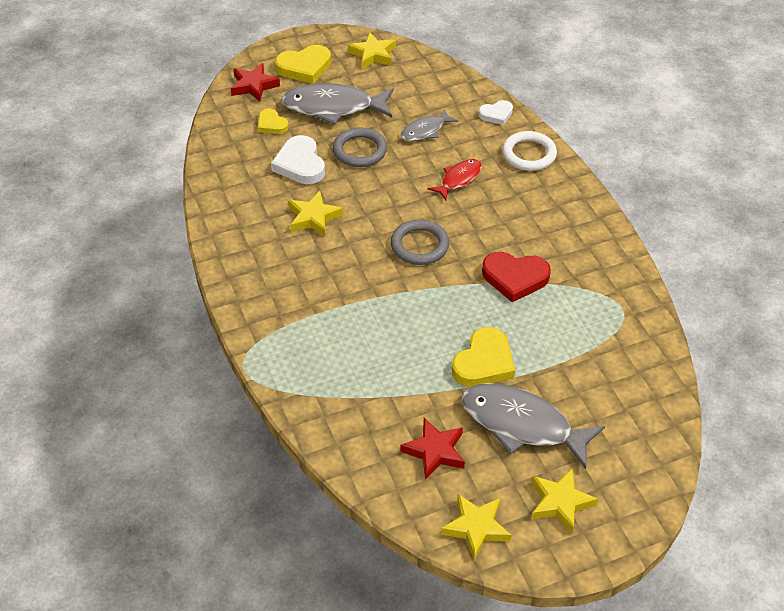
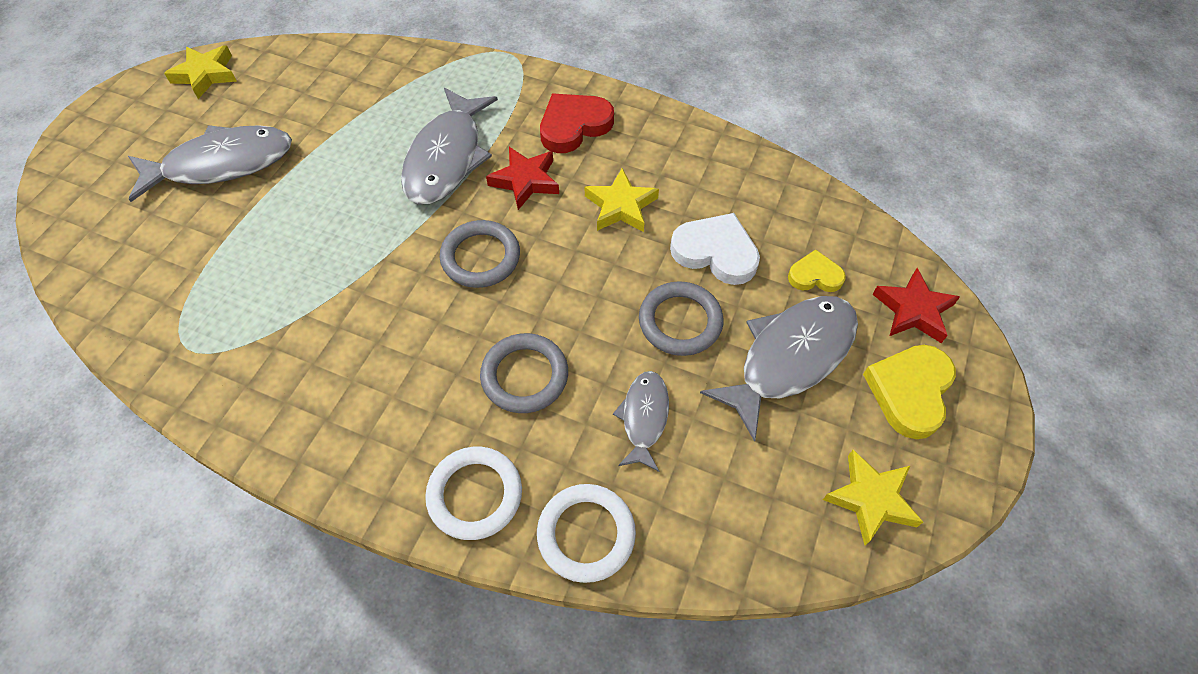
camera: 135 degrees right, 10 degrees up
(374, 318) = (446, 158): none -> grey fish
(435, 451) = (285, 99): red star -> red star (525, 181)
(459, 179) = (524, 376): red fish -> grey ring
(484, 362) = (302, 190): yellow heart -> none
(496, 114) = (586, 534): white heart -> white ring
(515, 278) = (342, 296): red heart -> red heart (574, 126)
(560, 502) = (143, 130): yellow star -> none

